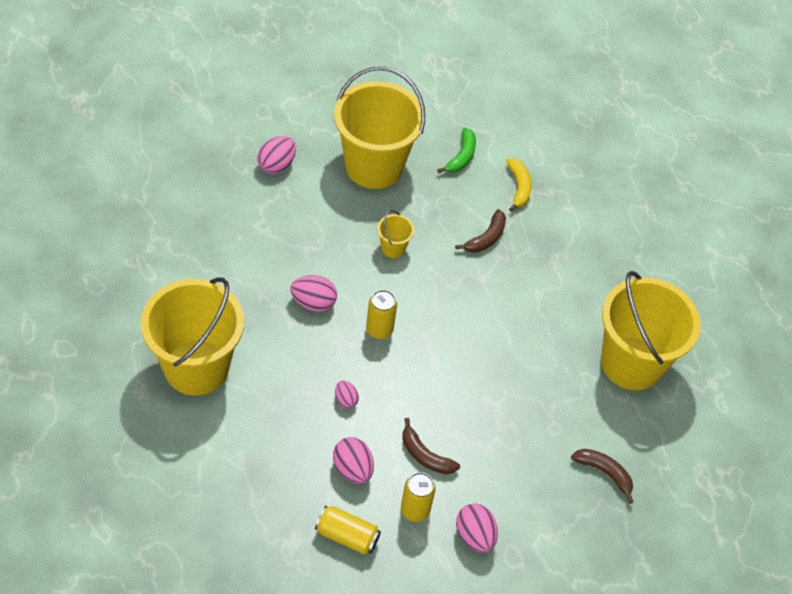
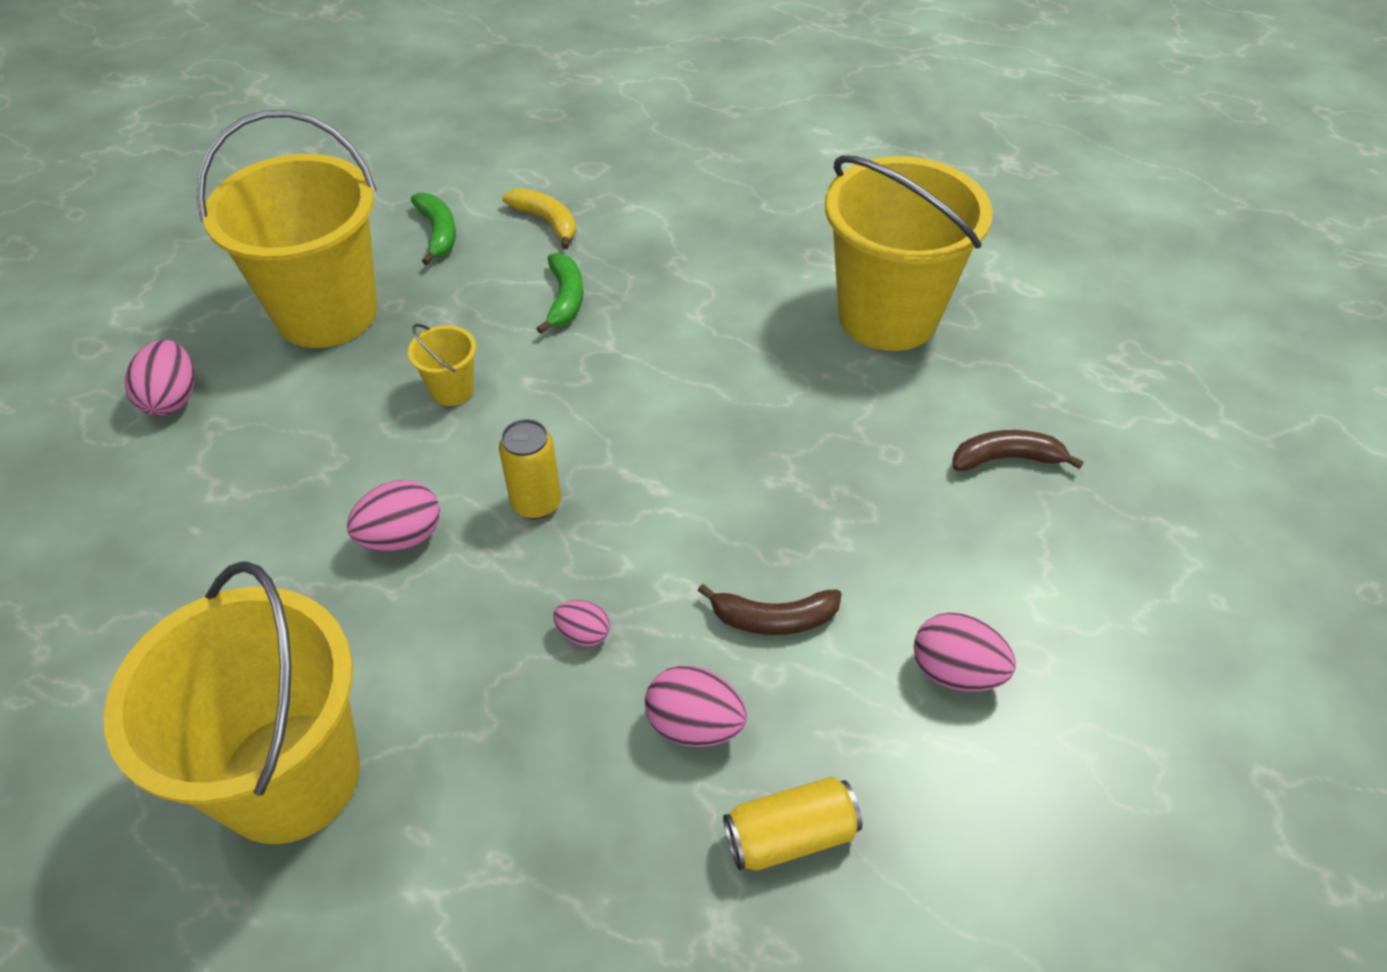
camera: 35 degrees left, 5 degrees down
(415, 510) = (841, 707): yellow can -> none
(486, 238) = (565, 299): brown banana -> green banana

